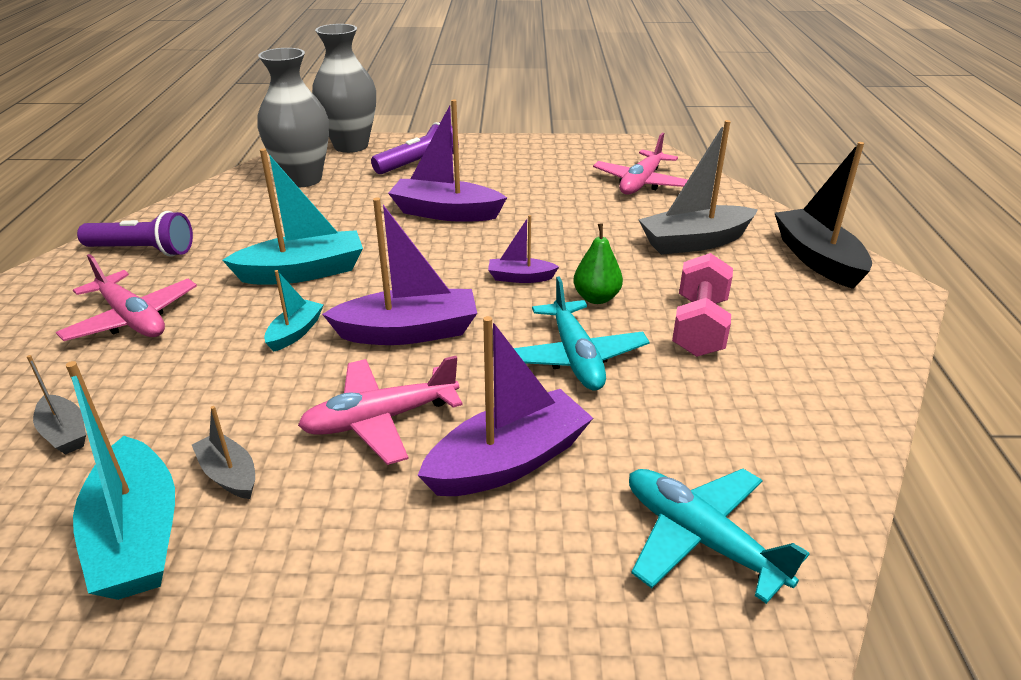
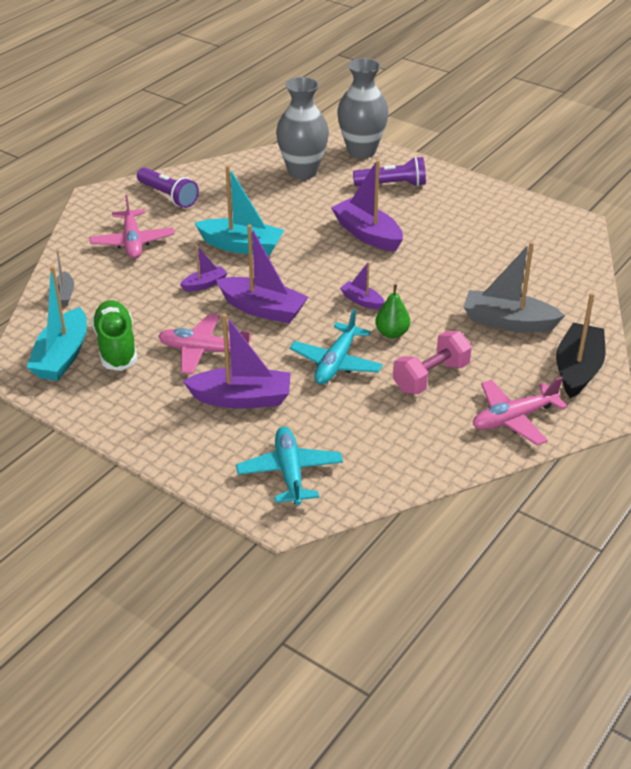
camera: 35 degrees right, 5 degrees up
(229, 475) = (116, 346): grey boat -> green shoe
(295, 332) = (205, 284): turquoise boat -> purple boat
(641, 183) = (535, 261): pink plane -> pink plane (514, 419)

